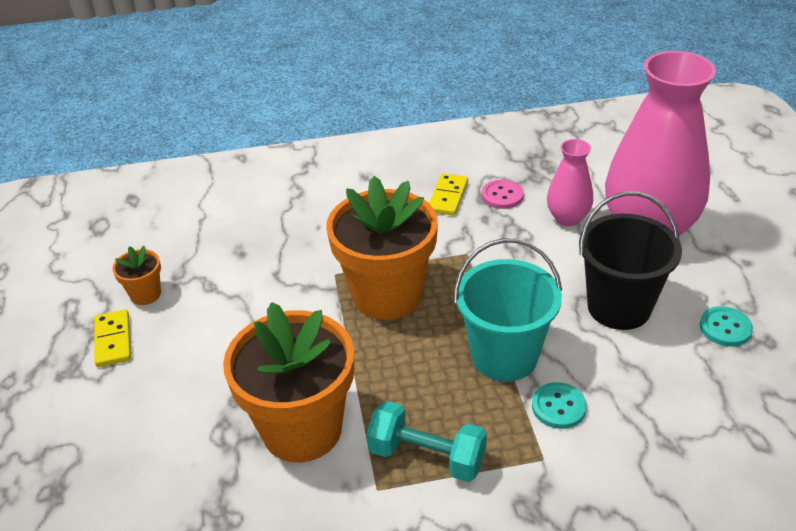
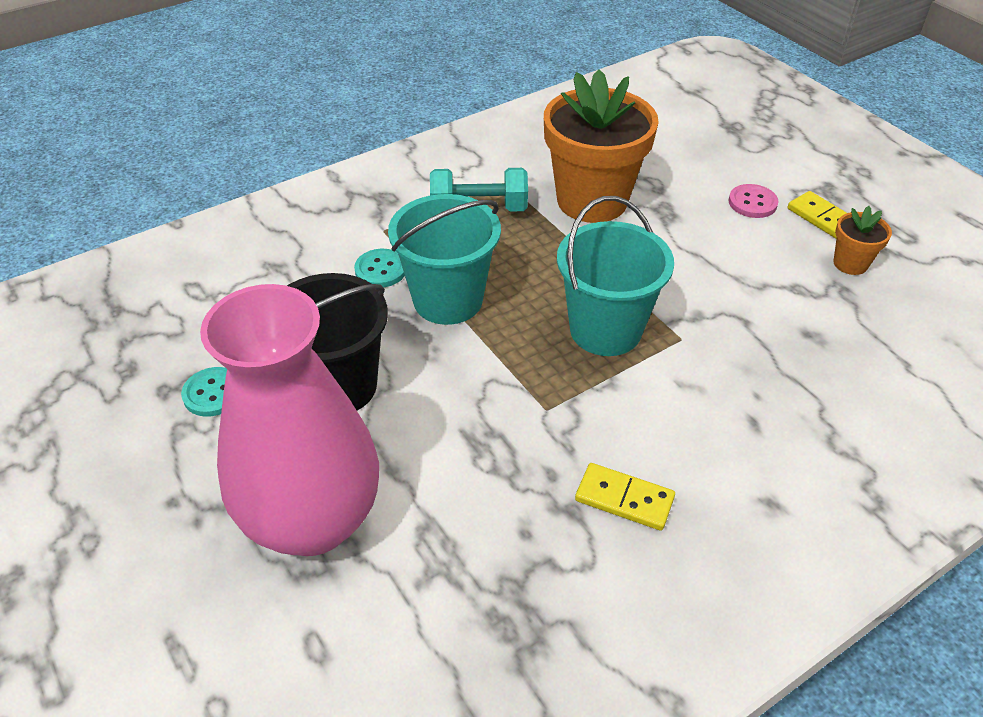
camera: 155 degrees right, 5 degrees up
(387, 295) = (605, 330): orange flower pot -> turquoise bucket
(448, 197) = (624, 499): yellow domino -> yellow domino turned 60 degrees counterclockwise
(502, 195) = (546, 526): pink button -> pink button (752, 203)
(567, 218) = (434, 510): pink vase -> none

